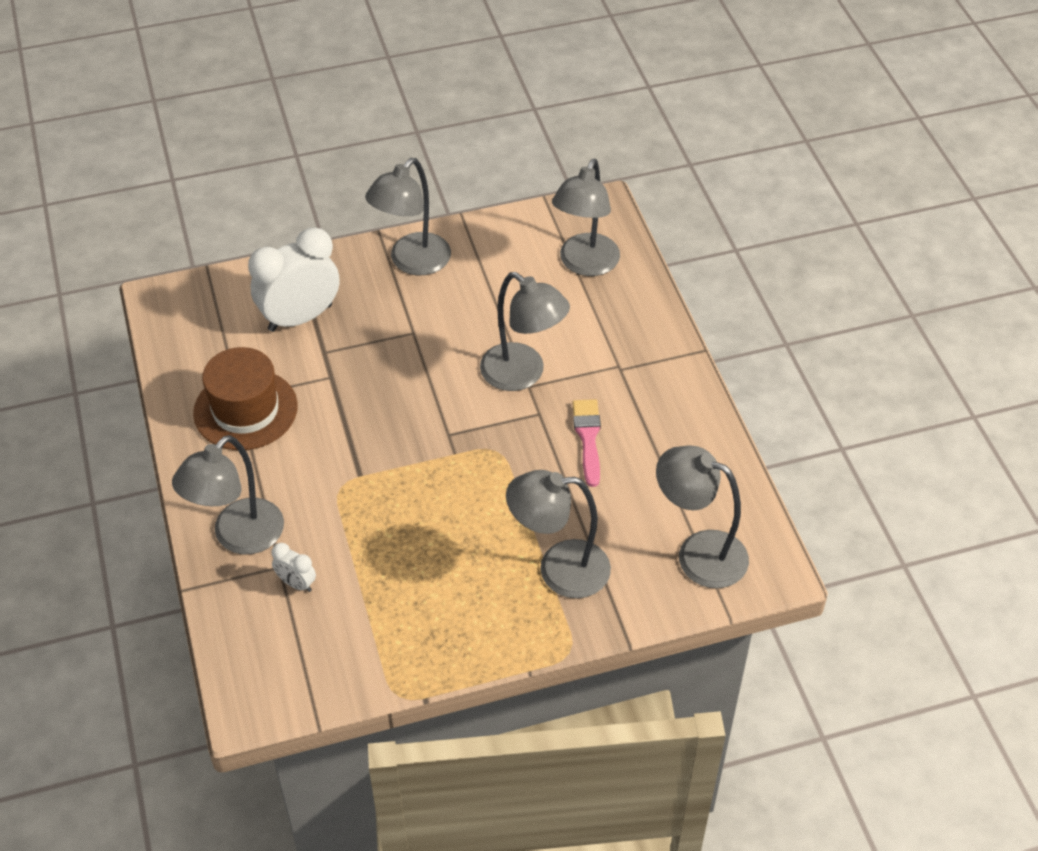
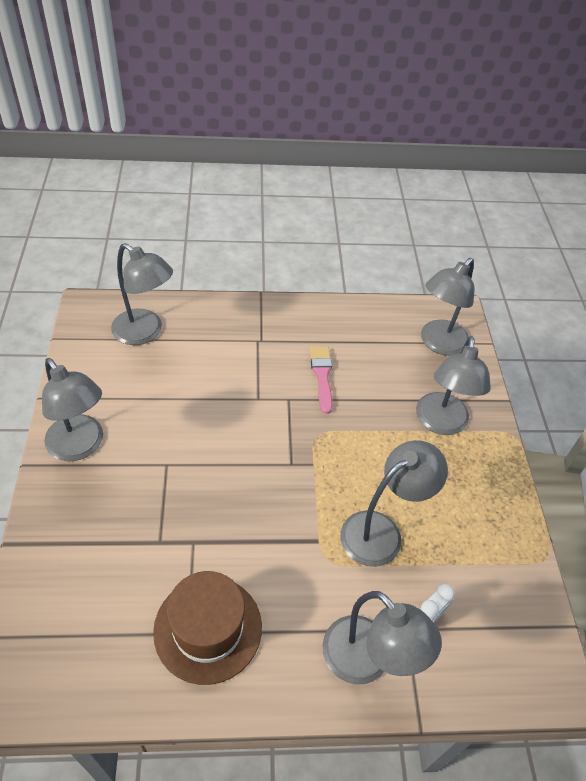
camera: 80 degrees left, 0 degrees up
(300, 318) = (106, 554): white clock -> none
(522, 374) = (245, 399): grey lamp -> grey lamp (381, 531)
(588, 438) = (322, 375): pink brush -> pink brush turned 75 degrees clockwise

